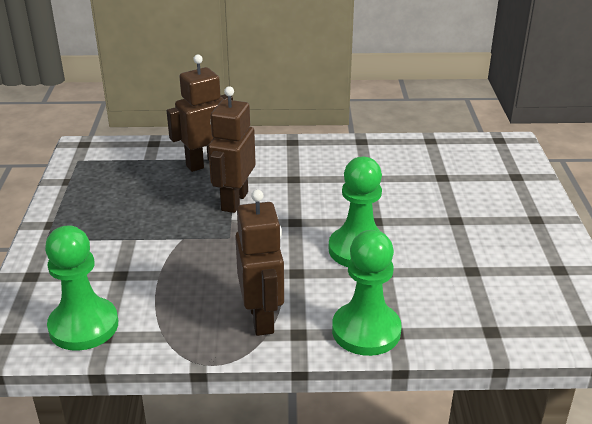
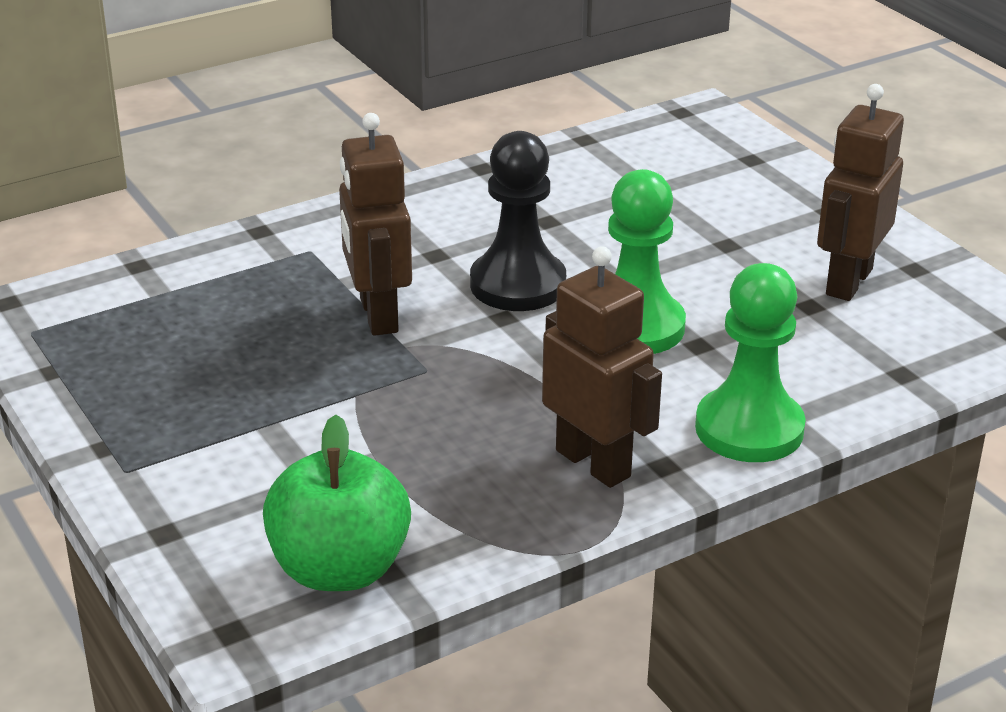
camera: 30 degrees left, 0 degrees up
(83, 326) = (339, 569): green pawn -> green apple
(205, 163) = (267, 272): brown robot -> brown robot (848, 282)
(319, 207) = (518, 285): none -> black pawn

